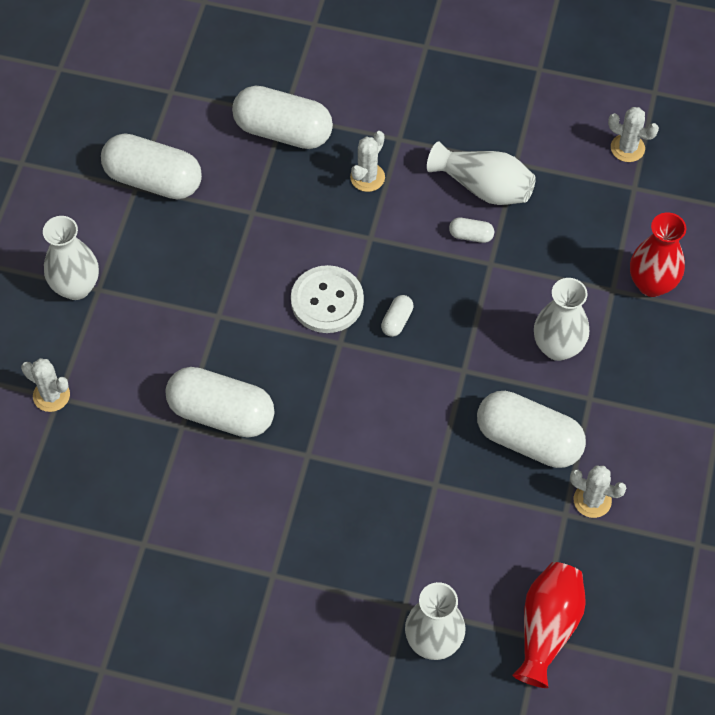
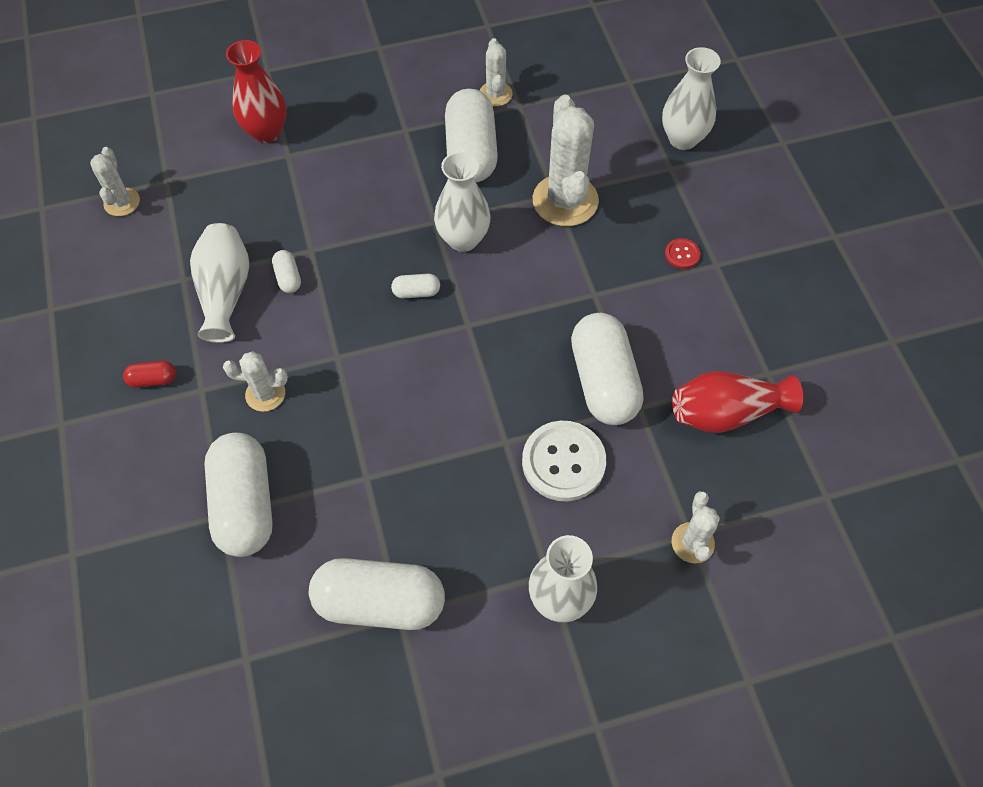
camera: 120 degrees left, 0 degrees up
(153, 180) = (380, 602): white capsule -> white capsule turned 75 degrees counterclockwise
(302, 552) = (682, 254): none -> red button
(327, 301) = (430, 357): white button -> white button (563, 462)
(422, 489) = (565, 200): none -> white cactus
(428, 112) = (153, 379): none -> red capsule
(547, 628) = (618, 80): red vase -> red vase (725, 413)
(557, 347) = (370, 168): white vase -> white vase (463, 239)

